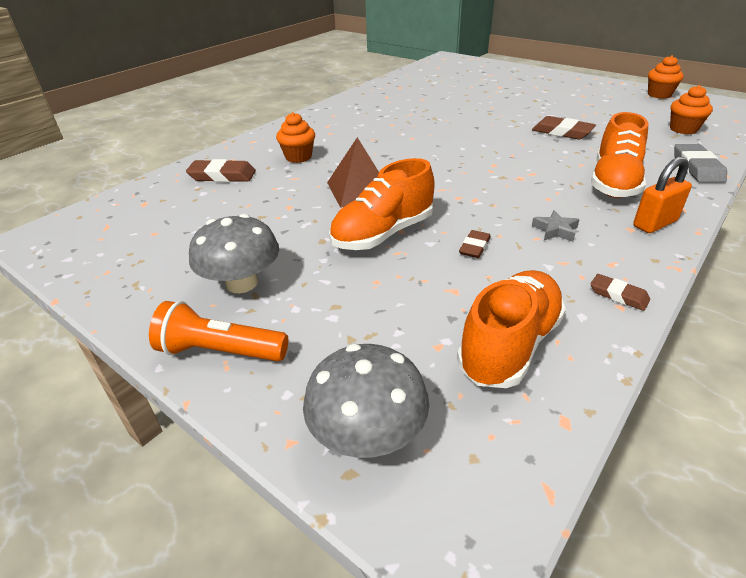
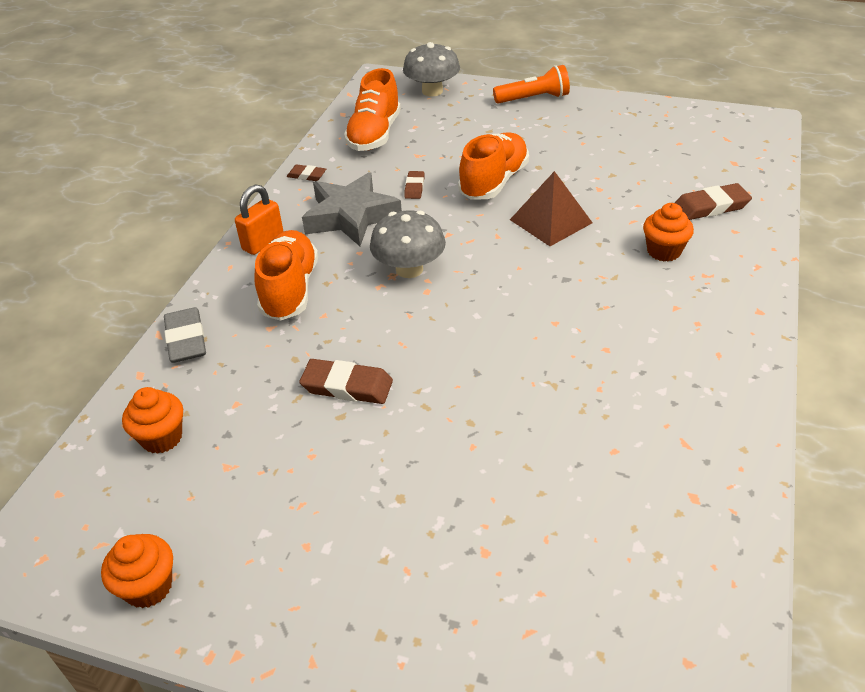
camera: 160 degrees right, 5 degrees up
(242, 283) = (563, 128): grey mushroom -> grey mushroom (409, 269)
(555, 230) = (351, 216): grey star -> grey star, size x2.42

